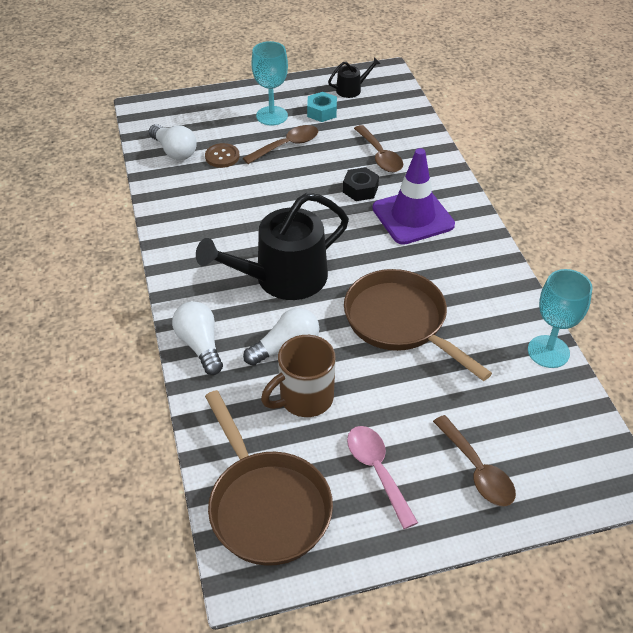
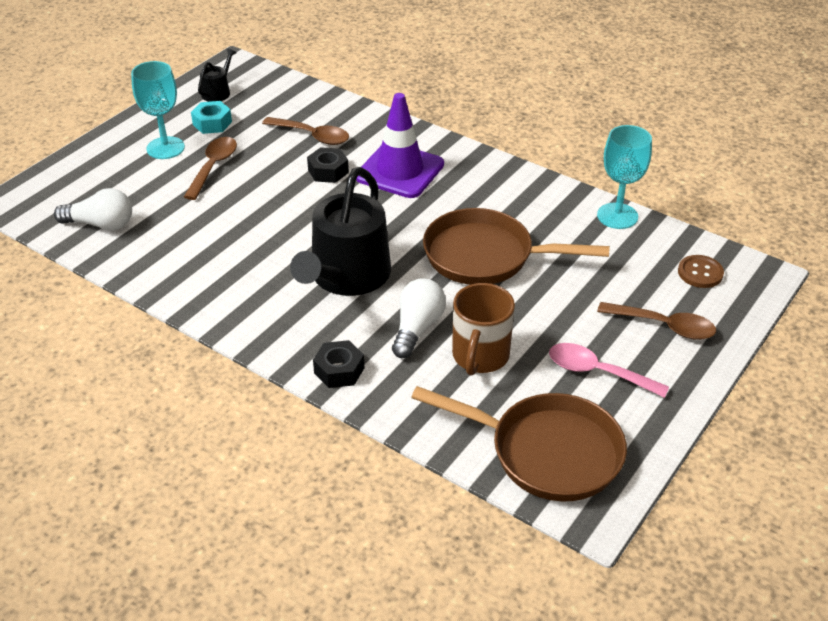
camera: 40 degrees left, 5 degrees down
(200, 345) = (339, 370): white light bulb -> black nut
(222, 156) = (159, 206): brown button -> brown button (700, 273)

